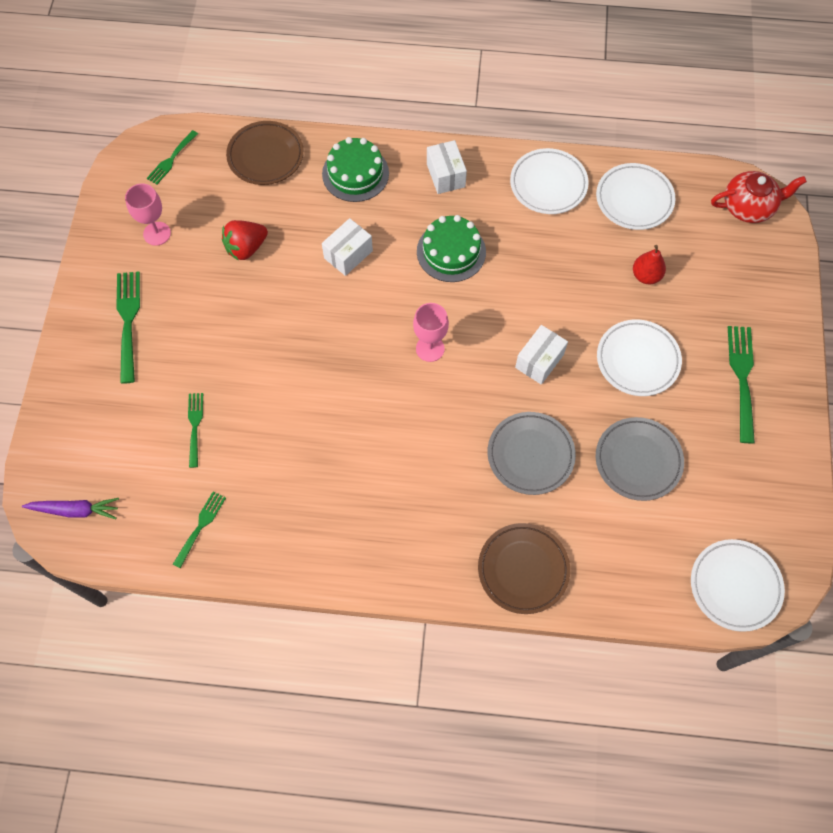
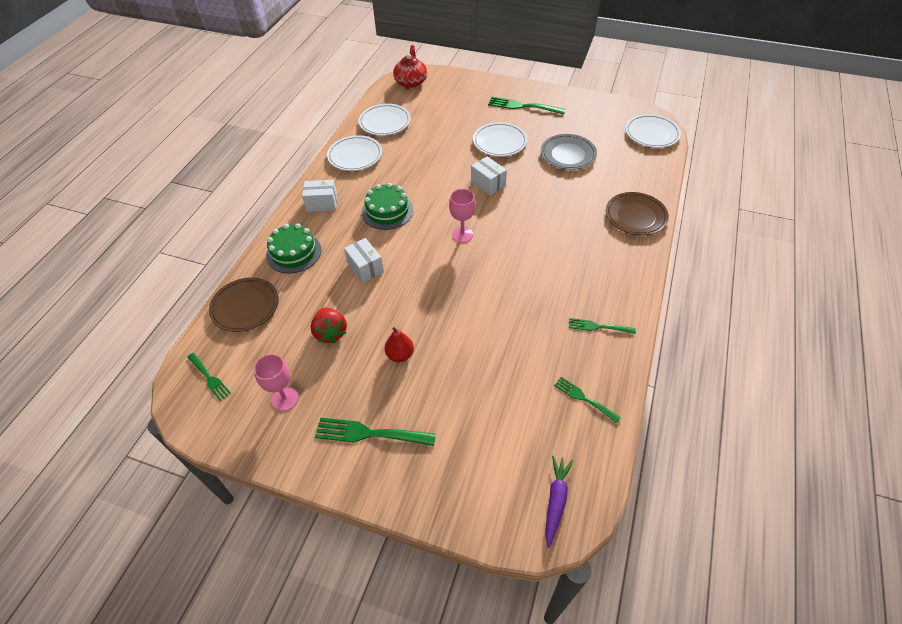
camera: 75 degrees left, 15 degrees down
(195, 426) = (491, 391): green fork -> green fork (598, 327)
(530, 455) = (555, 199): grey plate -> none
(646, 276) = (442, 128): red pear -> red pear (400, 355)

